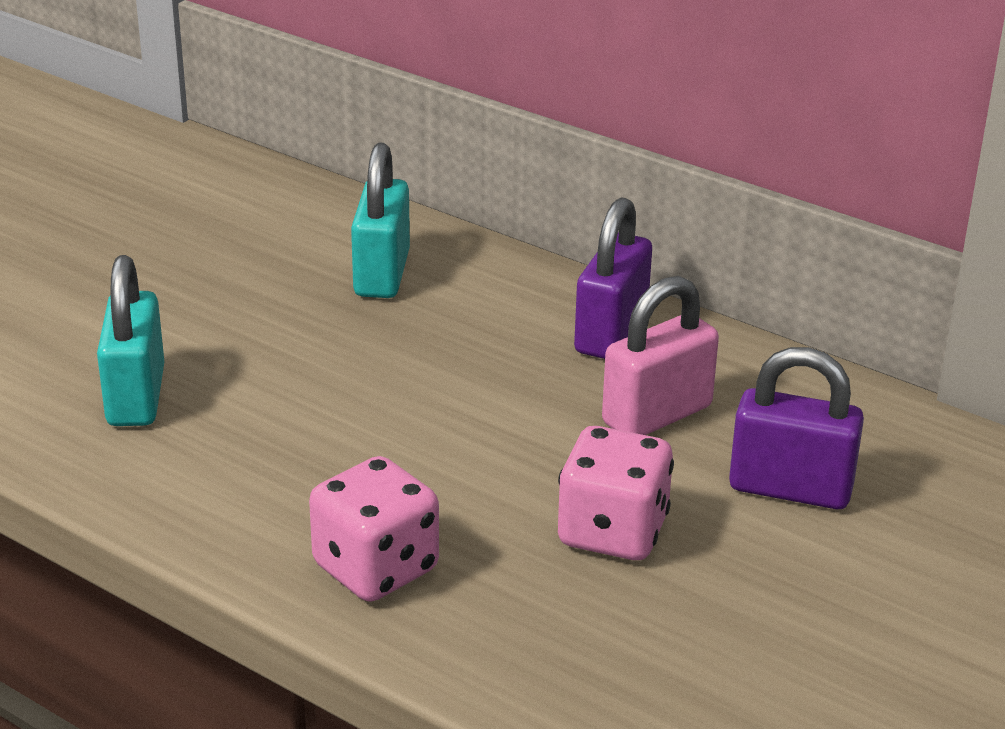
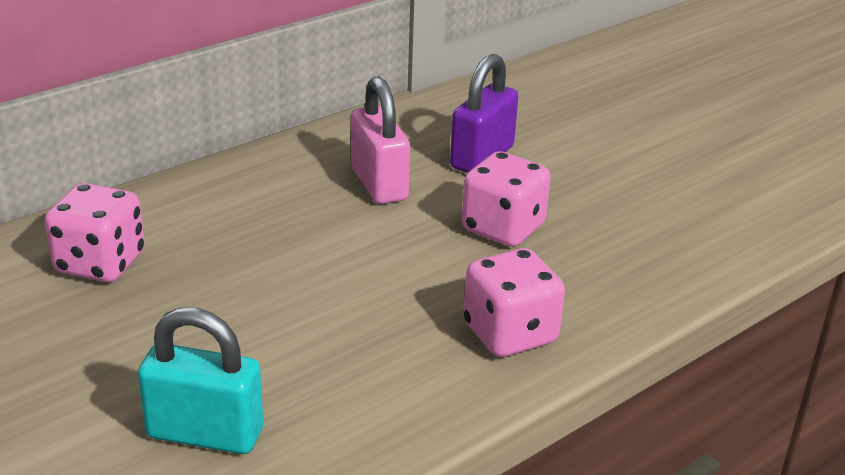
camera: 75 degrees left, 0 degrees up
(382, 274) = (100, 263): turquoise padlock -> pink dice
(611, 333) = (266, 179): purple padlock -> none

